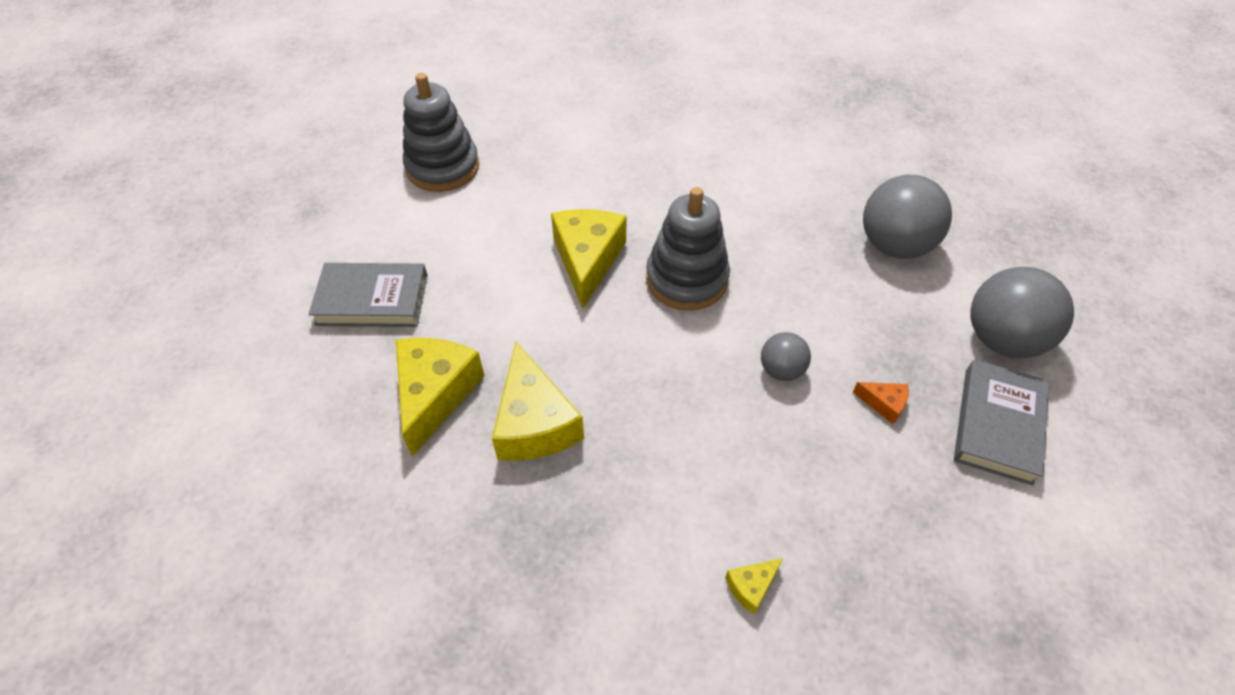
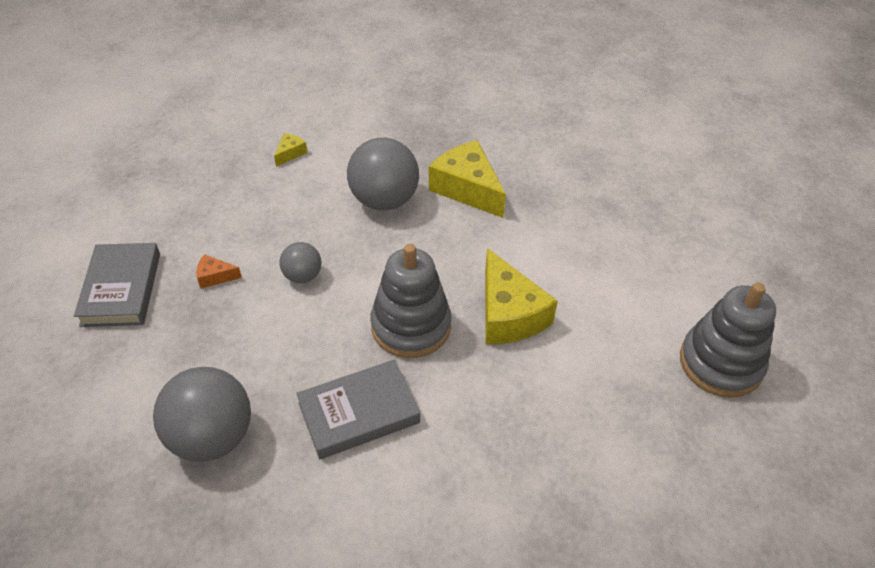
camera: 155 degrees right, 5 degrees down
(372, 300) = (649, 225): grey book -> grey book (359, 413)
(435, 394) = (545, 184): yellow cheese -> none
(1002, 339) = (105, 365): grey ball -> grey ball (384, 200)

